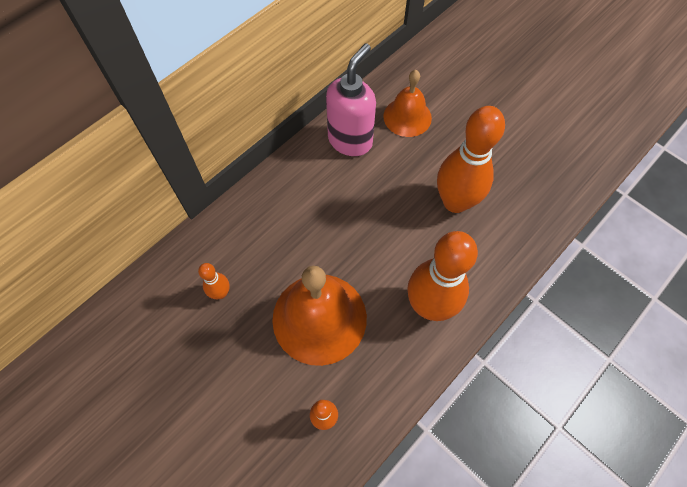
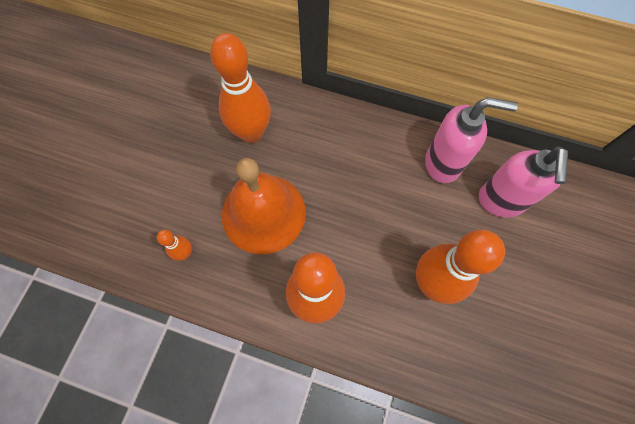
camera: 65 degrees right, 5 degrees up
(221, 293) = (251, 133): orange bowling pin -> orange bowling pin, size x2.19
(407, 117) = (500, 201): orange bell -> pink soap dispenser

